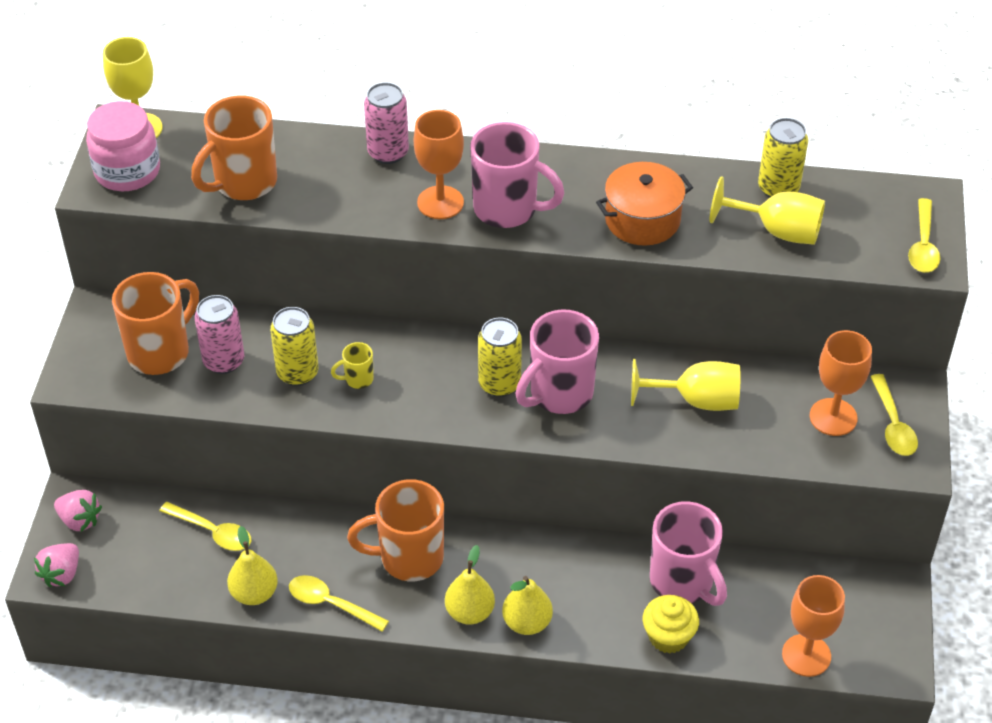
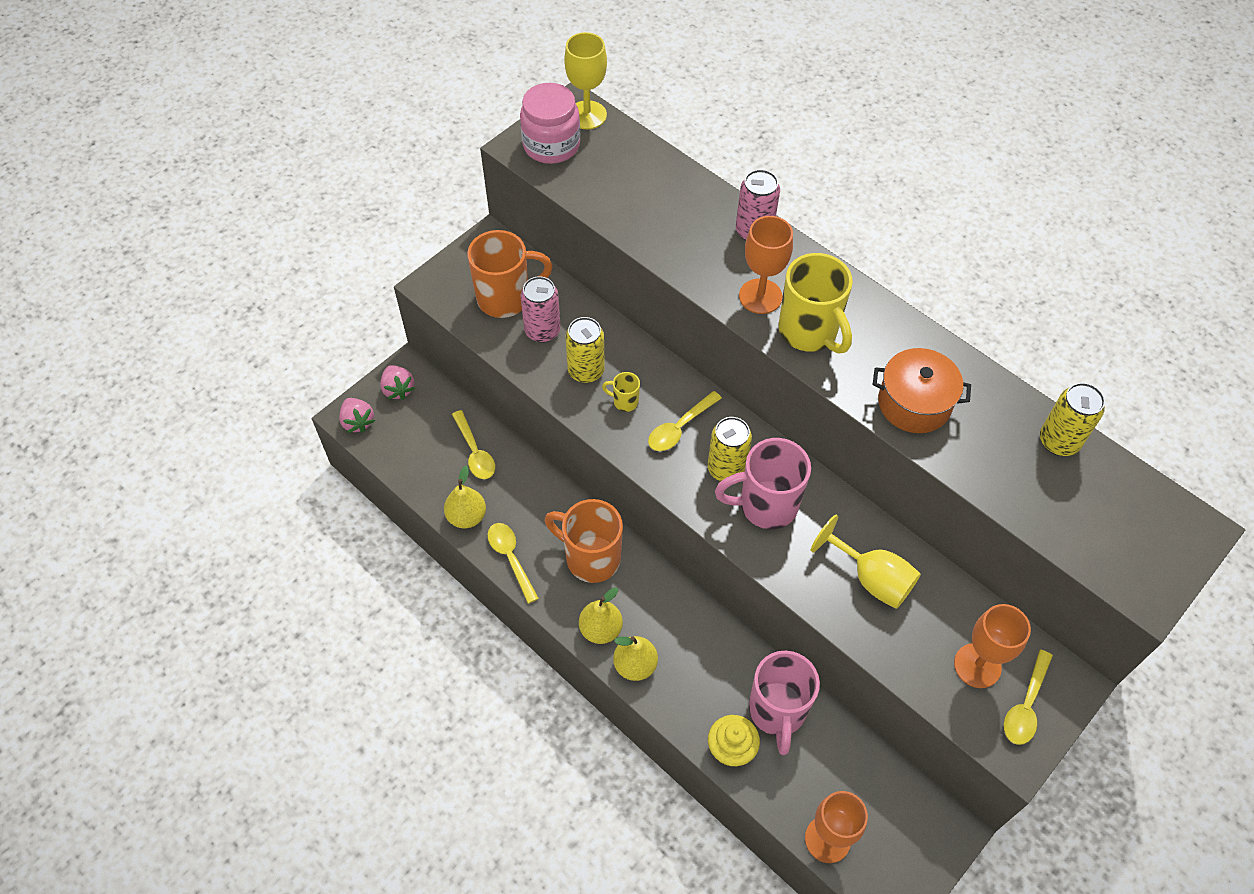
camera: 35 degrees right, 10 degrees up
(62, 574) = (358, 422): pink strawberry -> pink strawberry turned 90 degrees counterclockwise
(243, 183) = (625, 199): orange mug -> none
(508, 210) = (809, 332): pink mug -> yellow mug
(777, 231) = (1025, 480): yellow goblet -> none
(923, 245) = (1153, 572): yellow spoon -> yellow spoon (679, 428)

